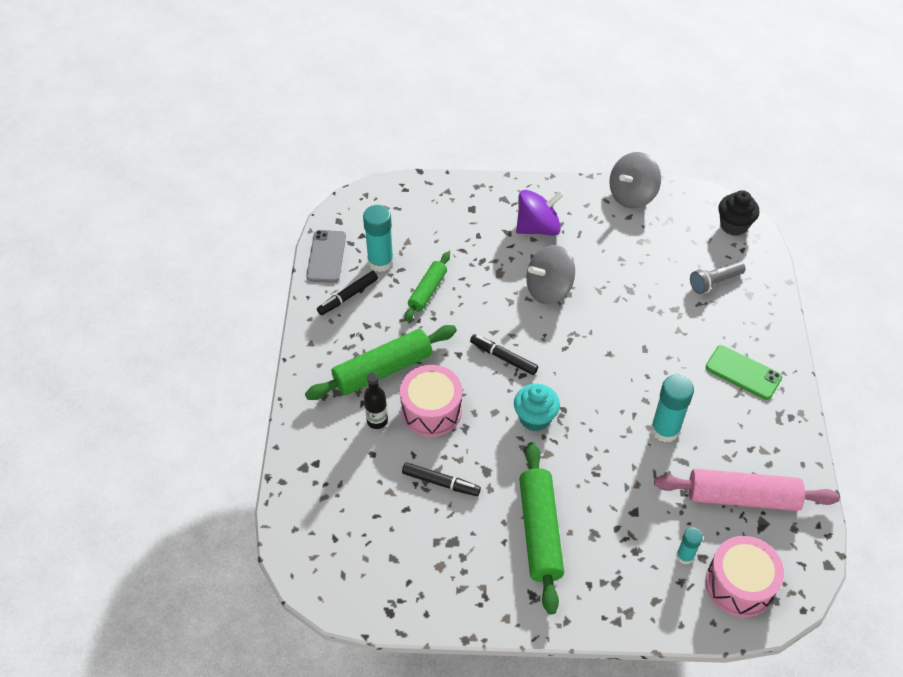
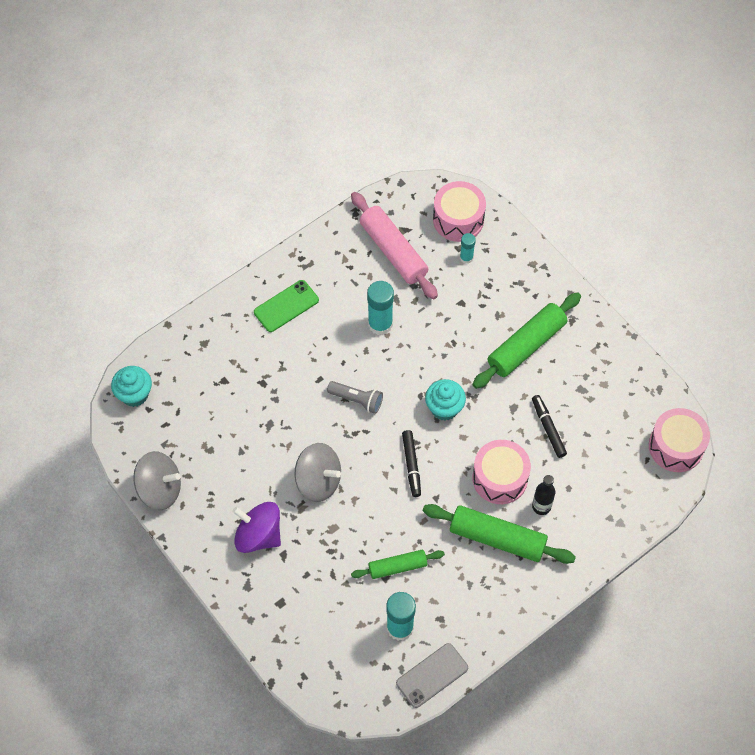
camera: 130 degrees left, 10 degrees up
(321, 574) = (676, 446): none -> pink drum
(348, 296) = (456, 622): black marker -> none
(714, 282) = (211, 372): grey flashlight -> grey flashlight (357, 400)
(733, 225) = (134, 394): black cupcake -> turquoise cupcake
(743, 372) = (286, 306): green phone -> green phone turned 60 degrees clockwise

